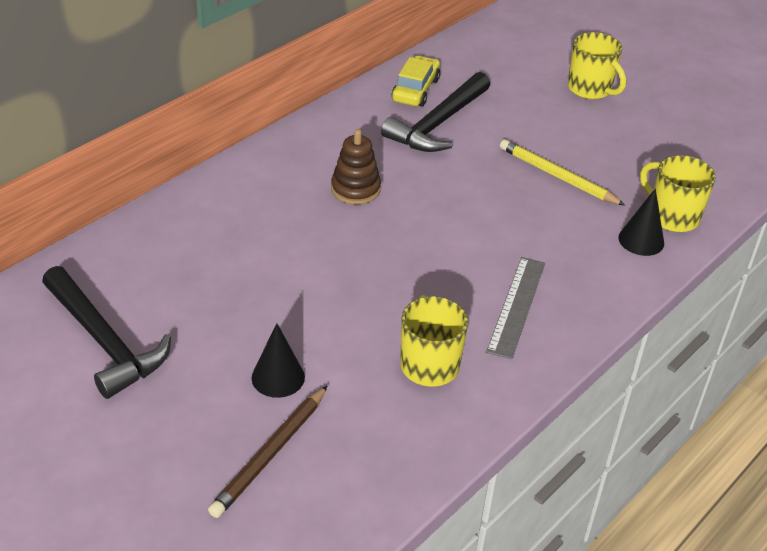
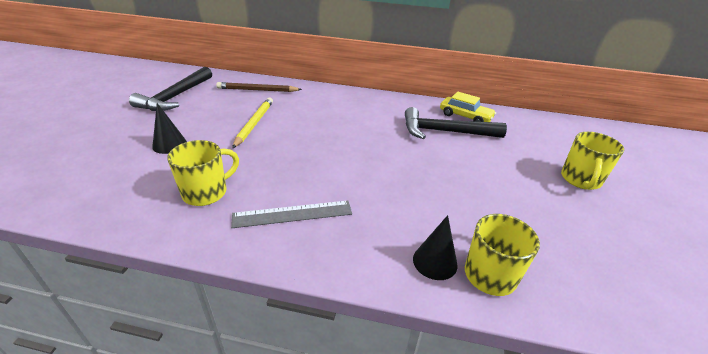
camera: 60 degrees right, 5 degrees down
(270, 454) = (103, 159): brown pencil -> brown pencil (257, 90)
(355, 189) = (350, 123): brown stacking toy -> none
(415, 90) = (465, 116): yellow car -> yellow car turned 45 degrees clockwise
(557, 176) = (458, 192): yellow pencil -> yellow pencil (254, 123)

